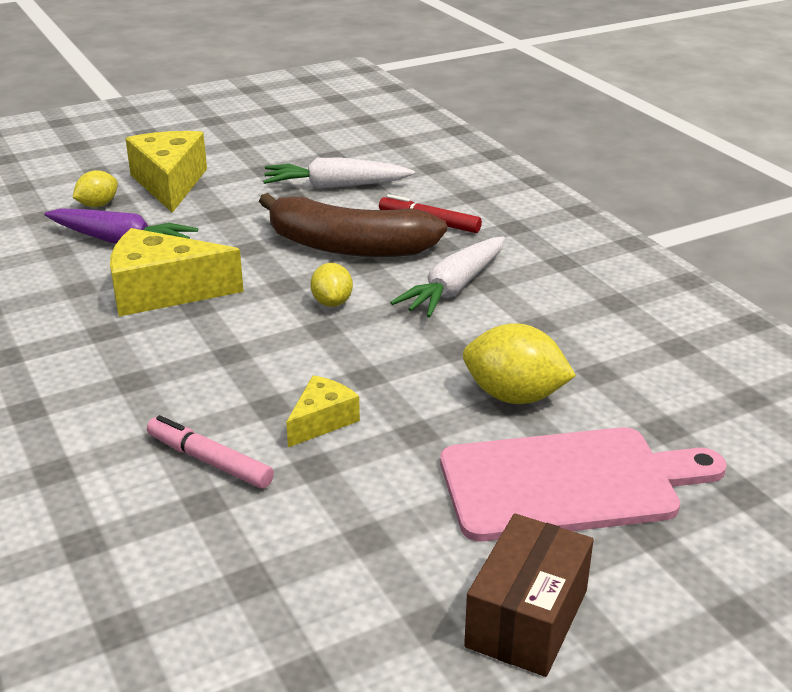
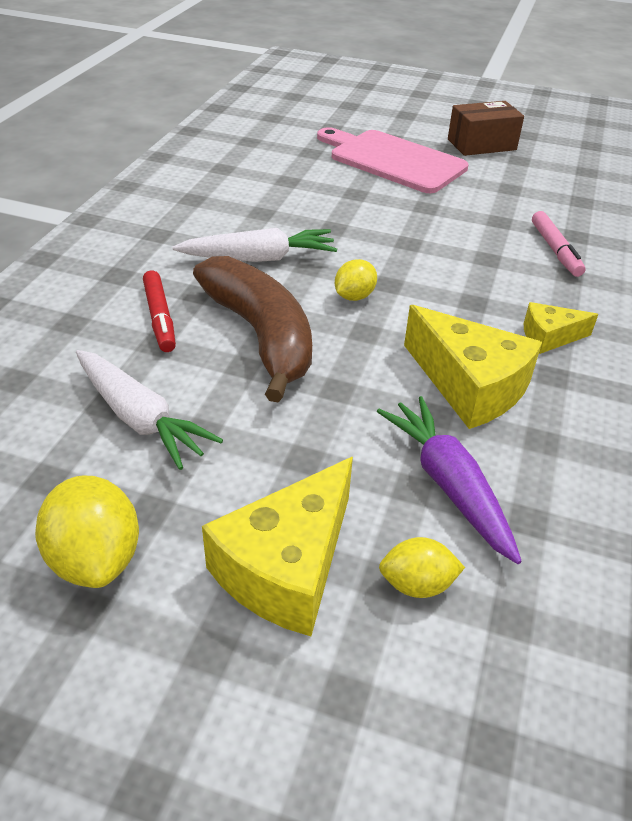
camera: 135 degrees left, 10 degrees up
(322, 421) = (468, 235): yellow cheese -> yellow cheese (549, 337)
(514, 396) = (349, 194): yellow lemon -> yellow lemon (96, 558)

